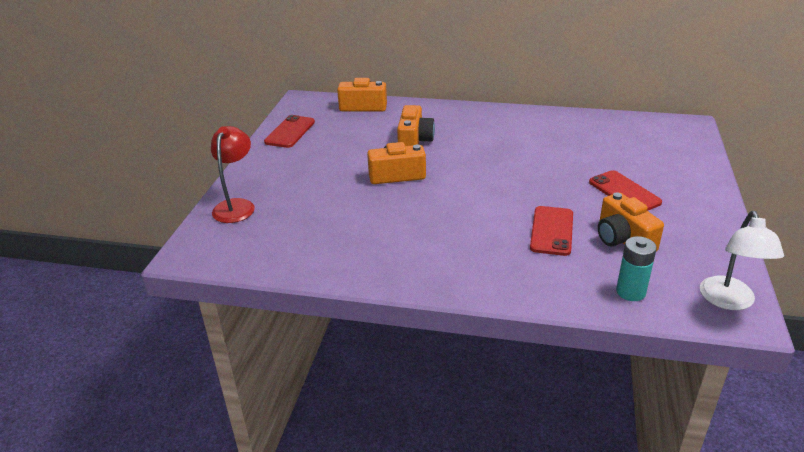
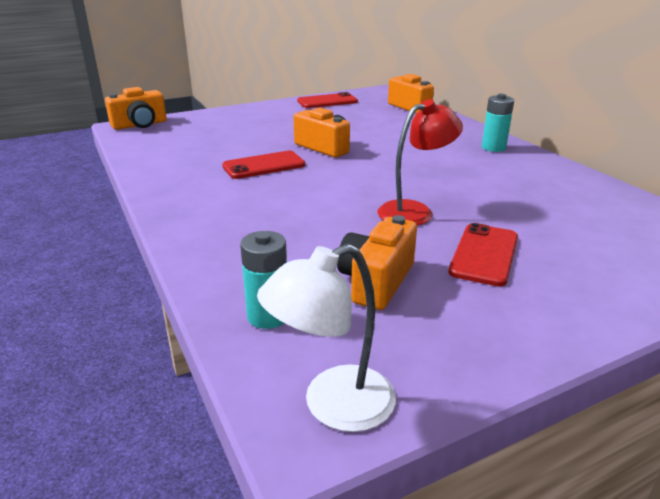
camera: 50 degrees right, 5 degrees down
(236, 206) = (202, 119): red lamp -> red lamp (414, 211)
(414, 141) = (392, 137): orange camera -> orange camera (140, 125)
(484, 117) = (493, 148): none -> turquoise battery
(551, 231) = (333, 236): red phone -> red phone (264, 166)

